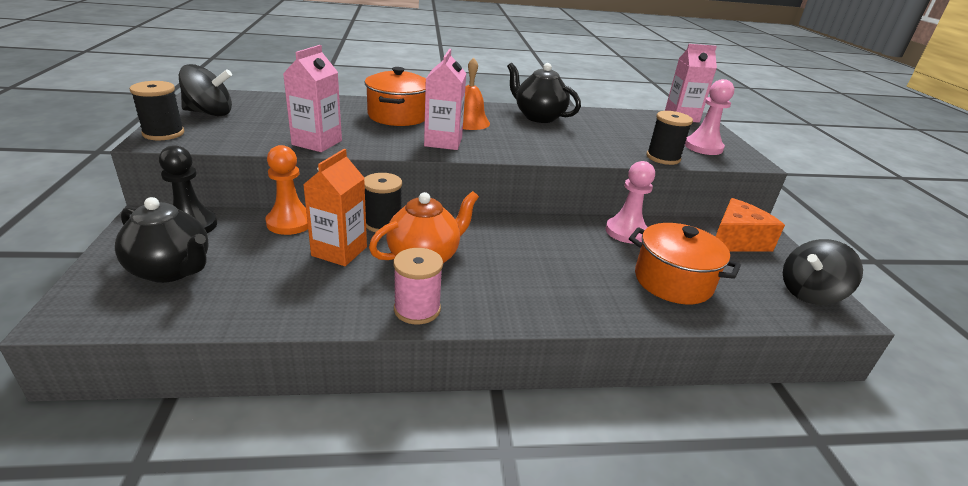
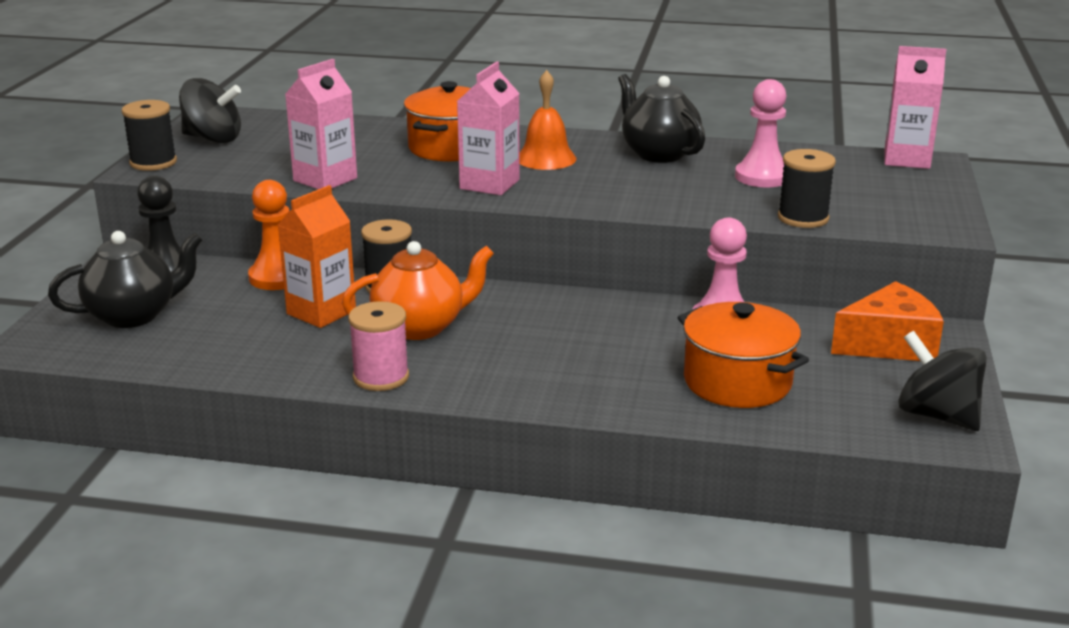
camera: 20 degrees right, 5 degrees down
(171, 270) = (133, 315): black teapot -> black teapot turned 75 degrees counterclockwise
(703, 147) = (890, 206): pink pawn -> pink pawn (762, 177)
(810, 293) = (937, 415): black spinning top -> black spinning top turned 60 degrees clockwise

